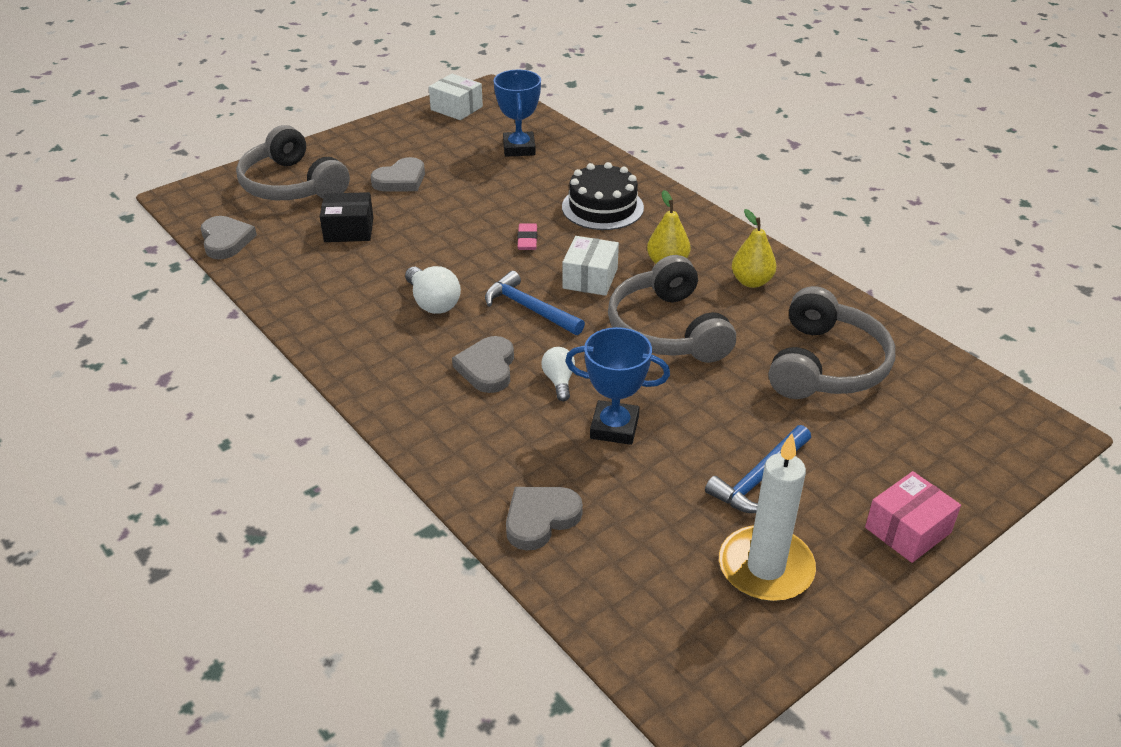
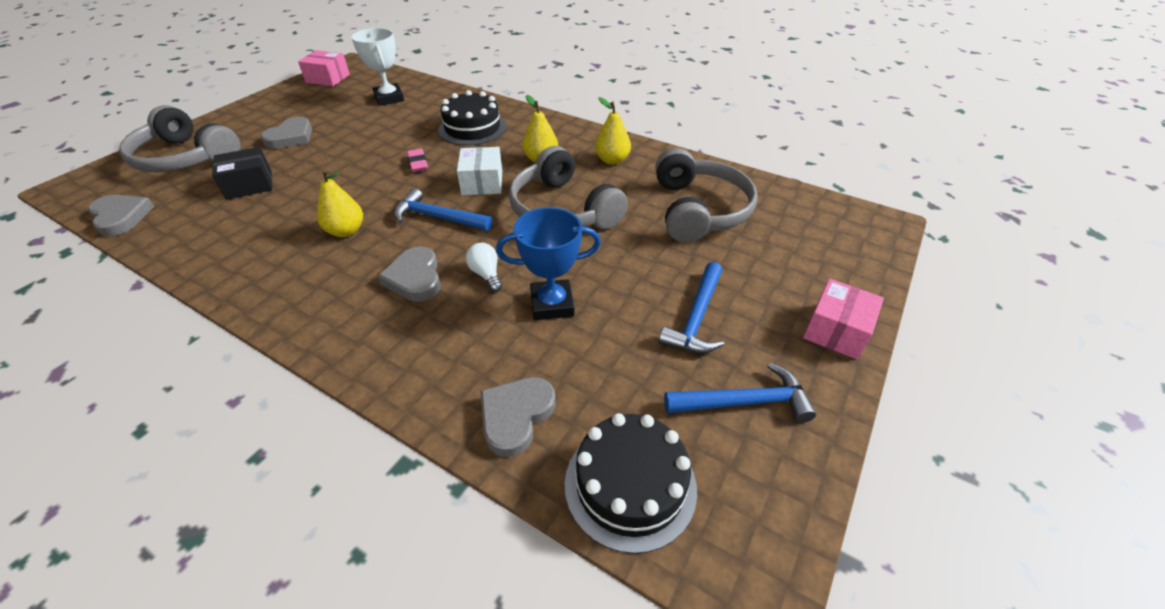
camera: 20 degrees left, 5 degrees up
(433, 303) = (346, 231): white light bulb -> yellow pear
(456, 108) = (328, 78): white box -> pink box
(519, 148) = (389, 98): blue trophy -> white trophy
(620, 602) = (630, 485): none -> black cake
(765, 568) = (744, 402): white candle -> blue hammer

